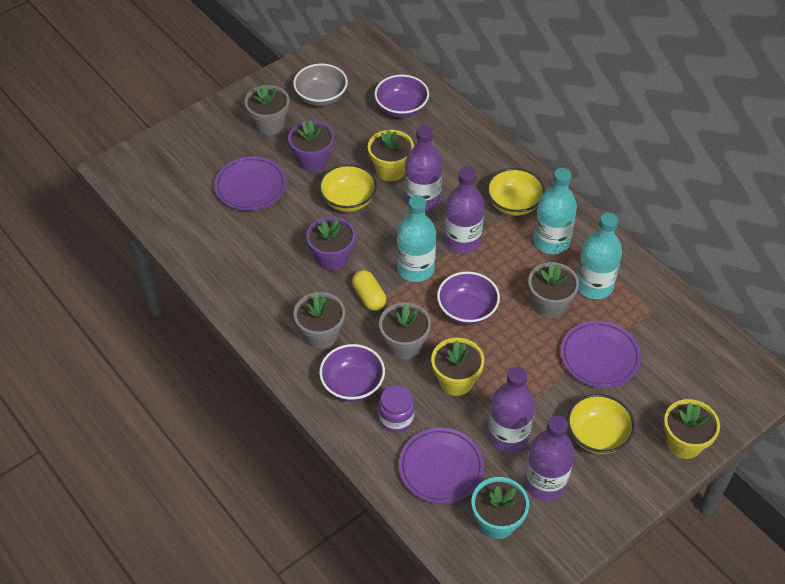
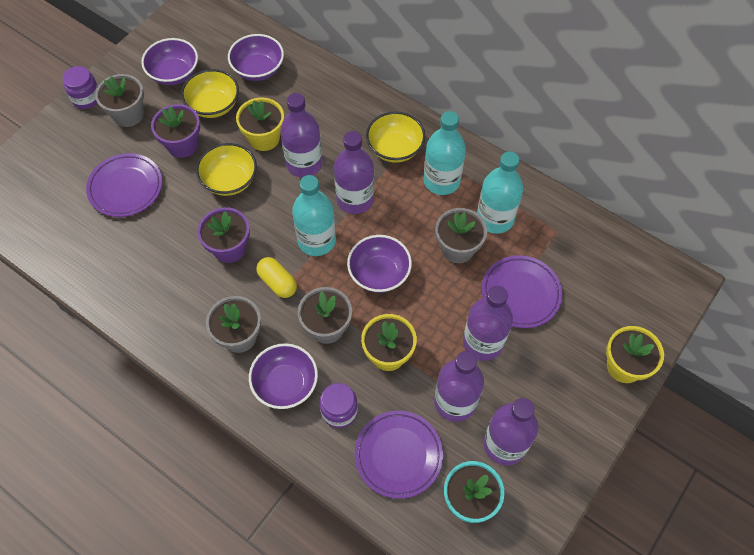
camera: 15 degrees left, 10 degrees up
(235, 103) = (86, 98): none -> purple jar
(321, 97) = (174, 73): grey bowl -> purple bowl
(550, 391) = (483, 342): none -> purple bottle
(597, 435) = (540, 379): yellow bowl -> yellow bowl (213, 105)

